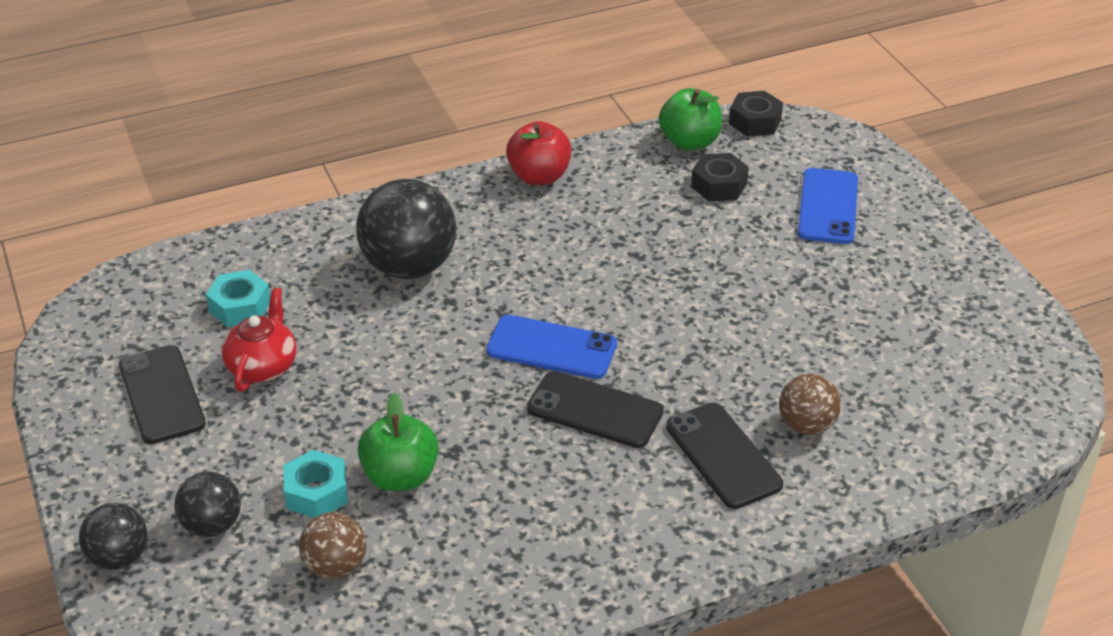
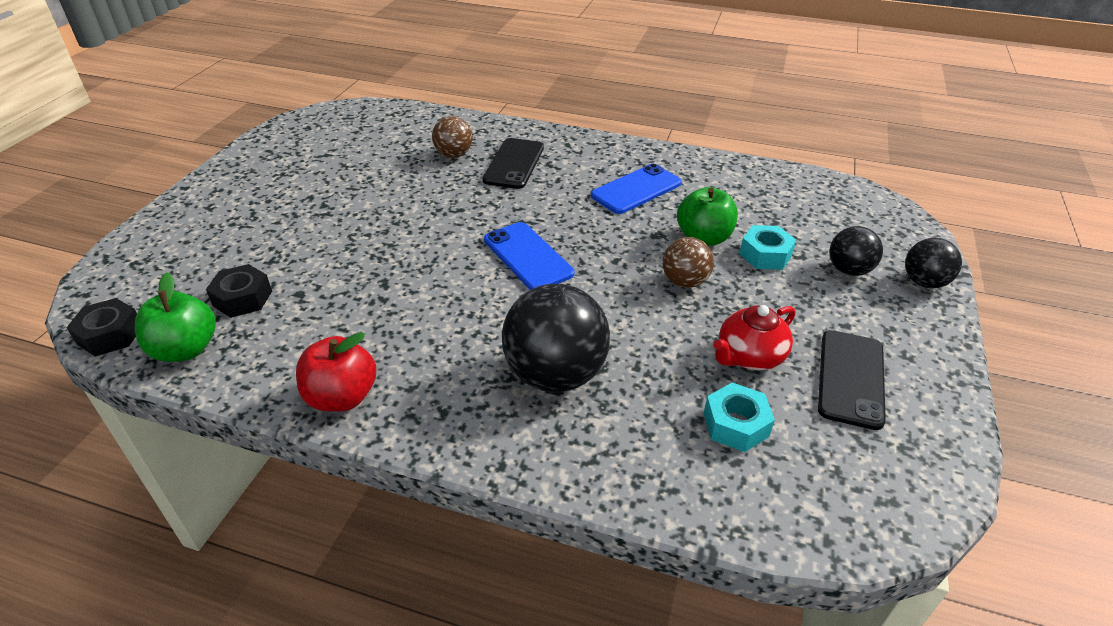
camera: 140 degrees left, 0 degrees up
(335, 567) = (779, 216): brown ball -> brown ball (684, 282)
(595, 410) = (549, 213): black phone -> none
(827, 206) = (218, 241): blue phone -> blue phone (636, 189)

